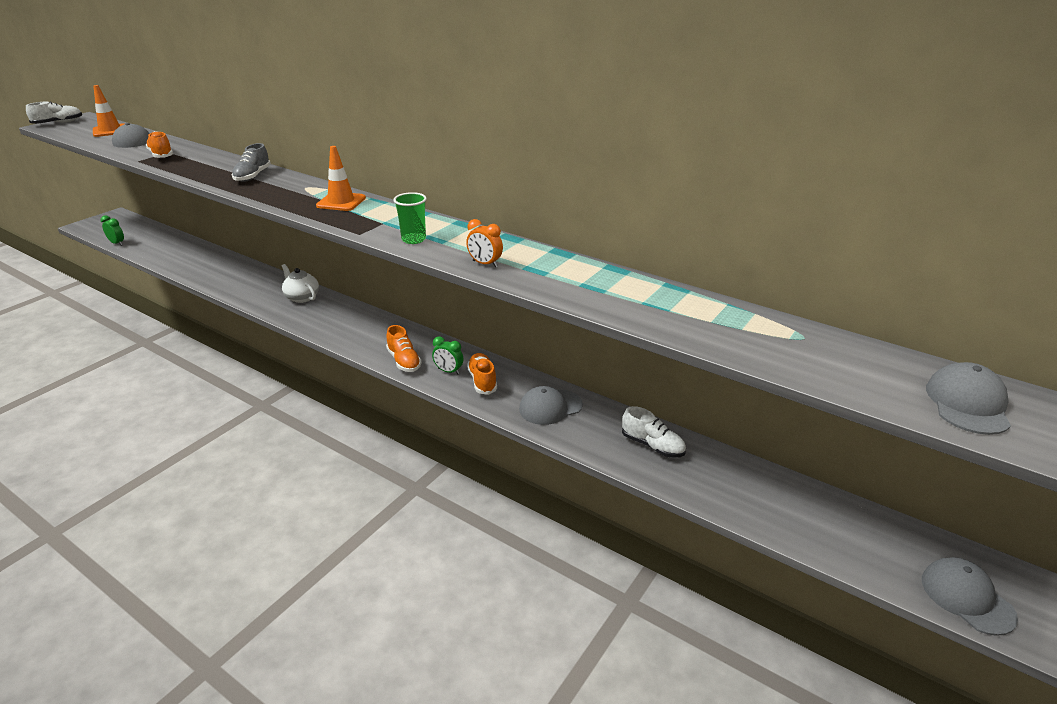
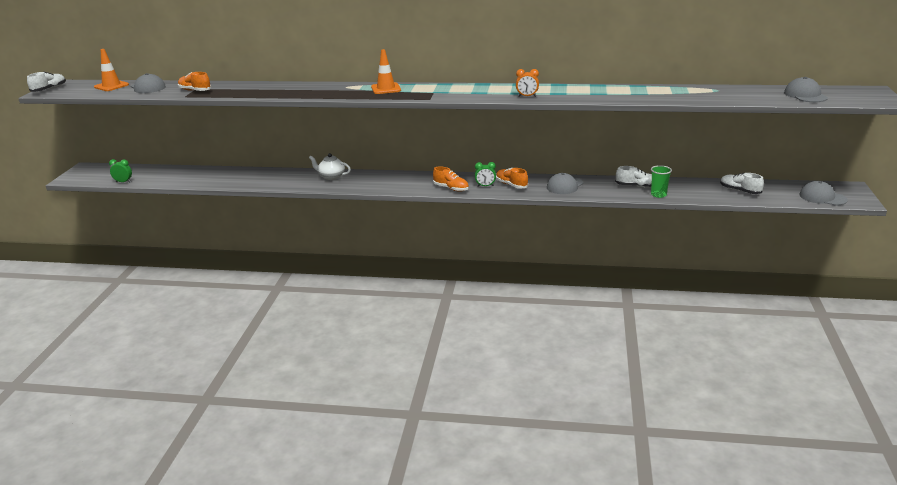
camera: 25 degrees left, 5 degrees down
(252, 176) = (295, 88): grey shoe -> none
(413, 239) = (467, 95): green cup -> green cup (658, 194)
(815, 519) = (739, 191): none -> white shoe

